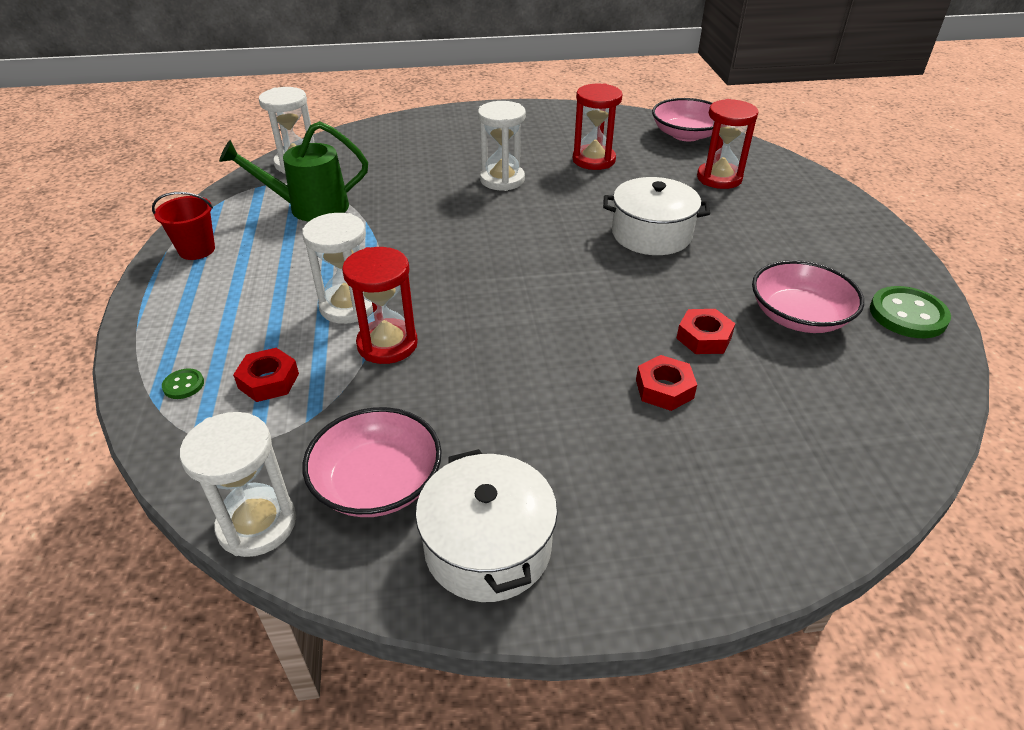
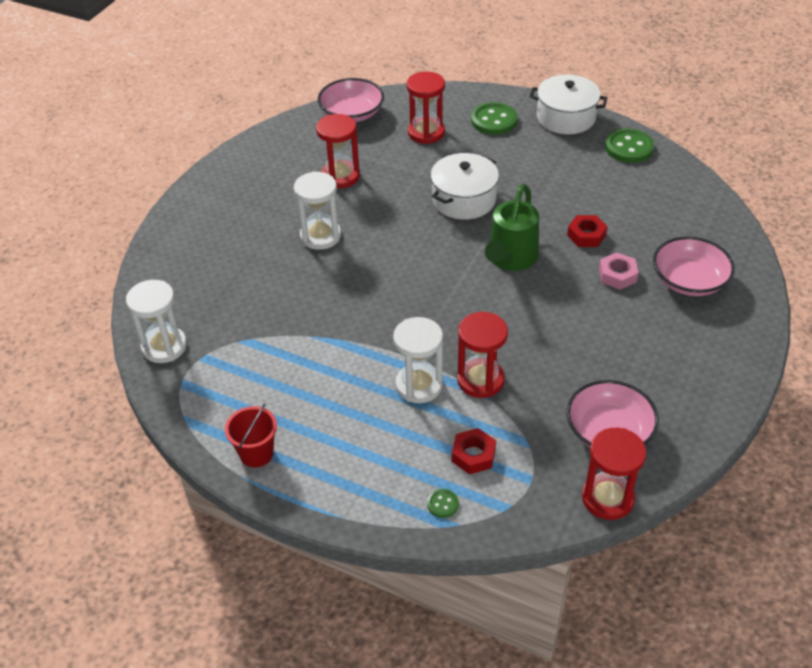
camera: 55 degrees left, 5 degrees up
(257, 524) = (607, 498): white hourglass -> red hourglass
(309, 208) = (254, 363): green watering can -> green watering can (510, 259)
(488, 546) = (686, 402): white pot -> white pot (566, 117)
(664, 389) = (617, 275): red nut -> pink nut
(798, 316) = (597, 187): pink bowl -> pink bowl (689, 280)
(799, 208) = (494, 120): none -> green button

